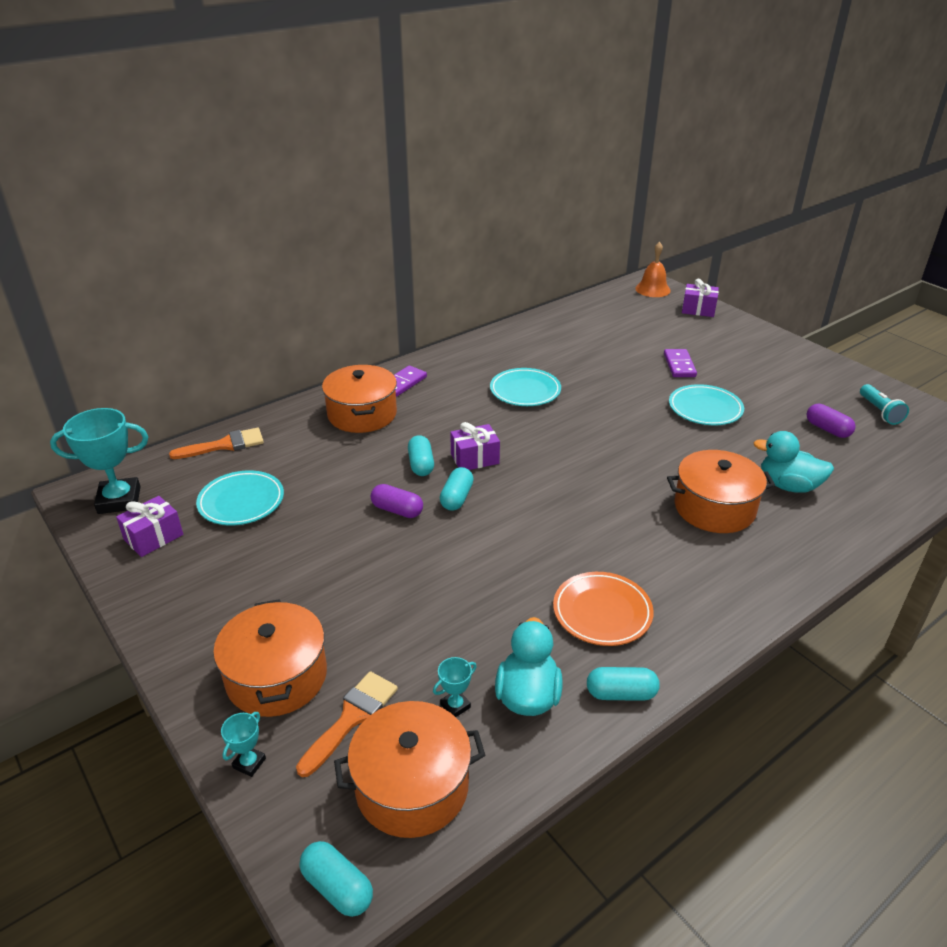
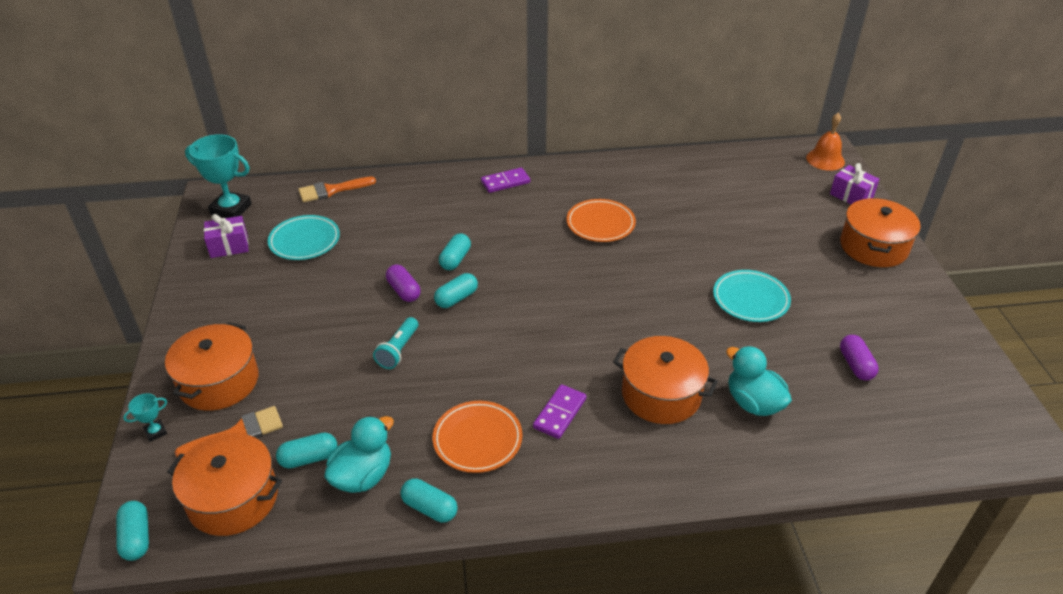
camera: 30 degrees right, 5 degrees up
(225, 445) = (331, 190): orange brush -> orange brush turned 150 degrees clockwise
(362, 414) = (450, 199): orange pot -> orange pot (873, 247)
(455, 706) = (309, 458): turquoise trophy -> turquoise capsule
(475, 459) = (501, 270): purple gift -> none
(525, 391) = (600, 224): turquoise plate -> orange plate
(679, 365) = (770, 247): purple domino -> purple domino (560, 413)
(879, 412) = (935, 369): turquoise flashlight -> turquoise flashlight (398, 350)

